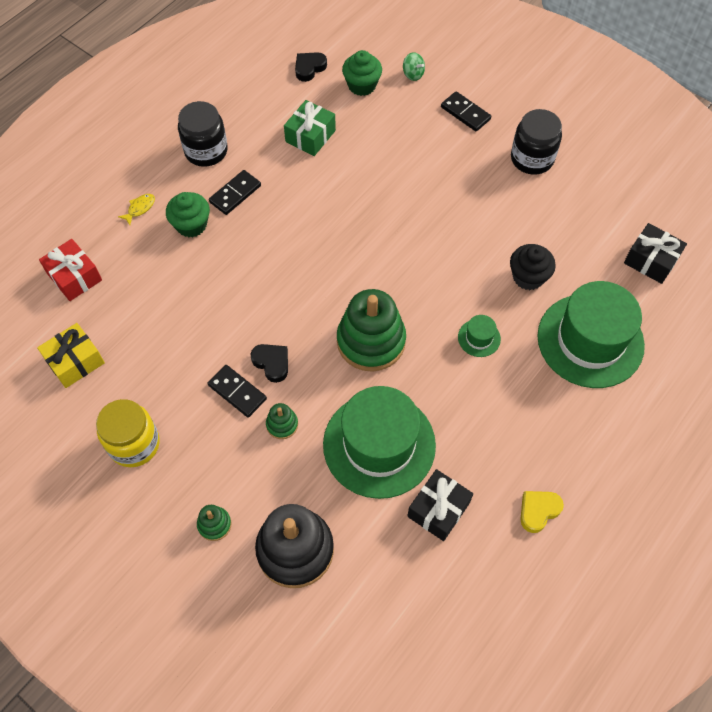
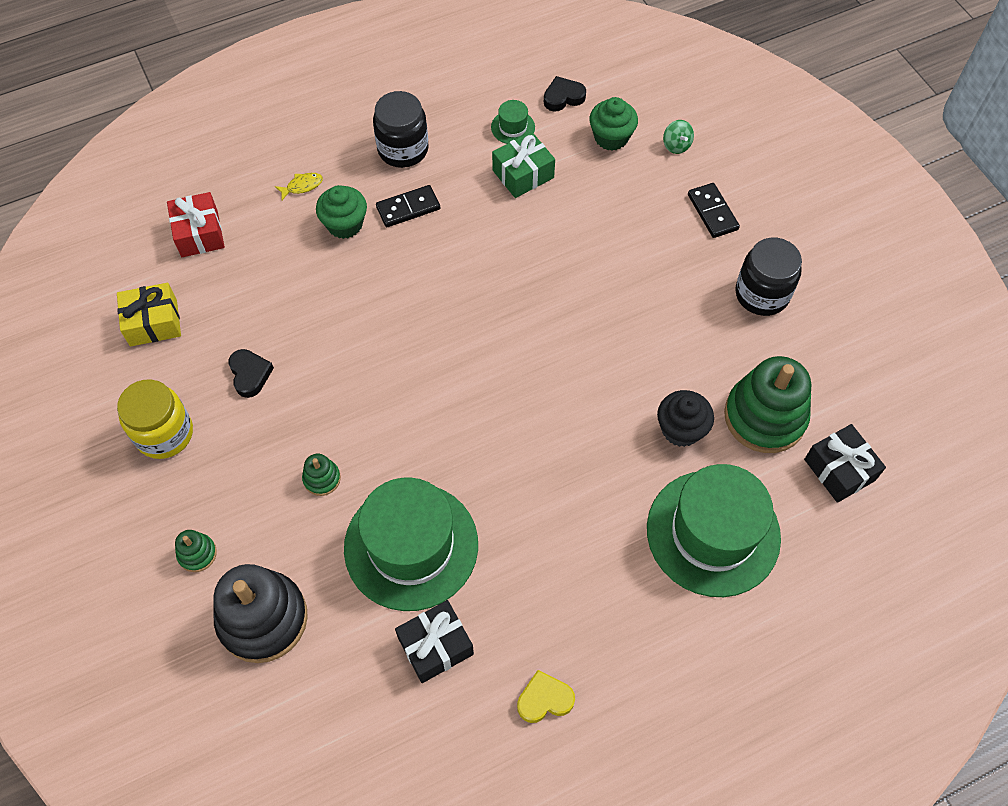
camera: 25 degrees right, 0 degrees up
(237, 392) = (295, 424): black domino -> none
(272, 363) = (347, 408): black heart -> black heart (250, 374)
(371, 341) = (464, 428): green stacking toy -> green stacking toy (764, 417)
(479, 338) = (585, 475): green hat -> green hat (513, 127)

